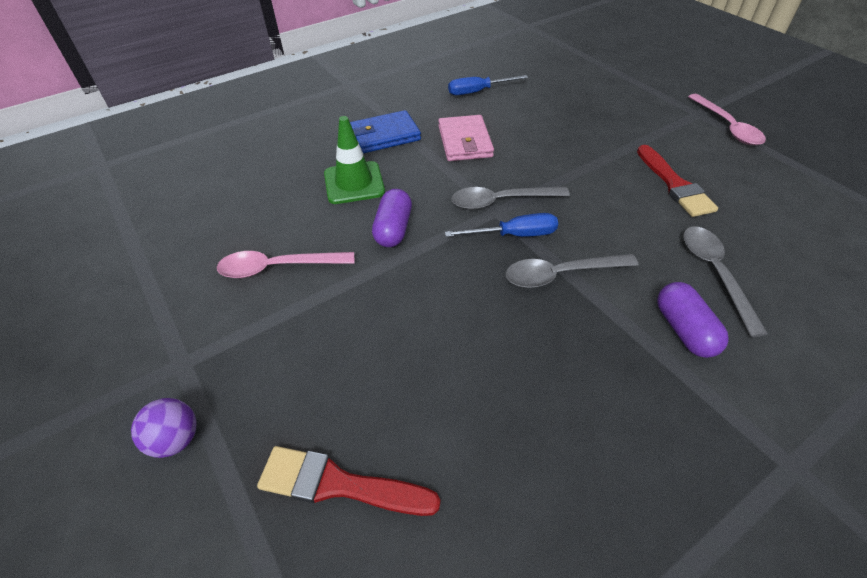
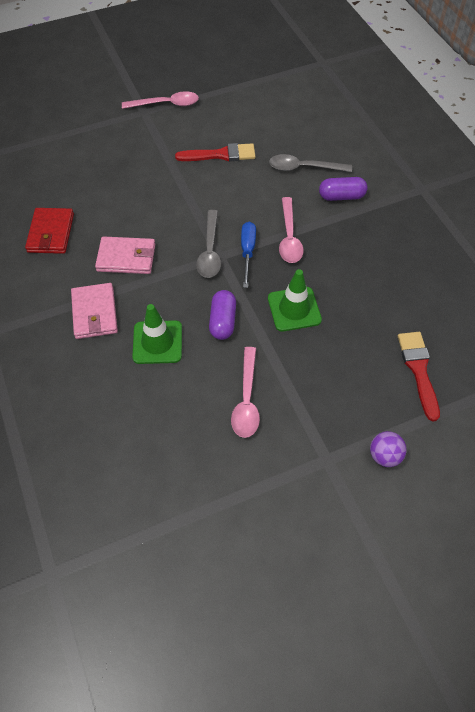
camera: 80 degrees left, 10 degrees up
(338, 484) = (418, 370): red brush -> red brush turned 150 degrees clockwise
(384, 135) = (94, 313): blue wallet -> pink wallet
(393, 229) = (223, 321): purple capsule -> purple capsule turned 75 degrees clockwise
(429, 296) = (294, 309): none -> green traffic cone
(478, 92) = (51, 233): blue screwdriver -> red wallet
(561, 274) = (289, 237): grey spoon -> pink spoon

